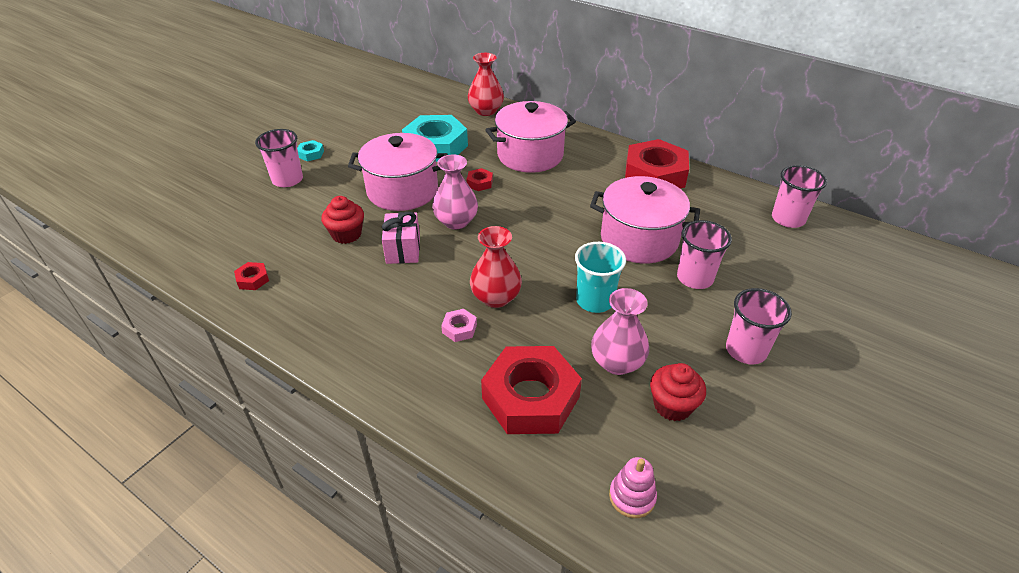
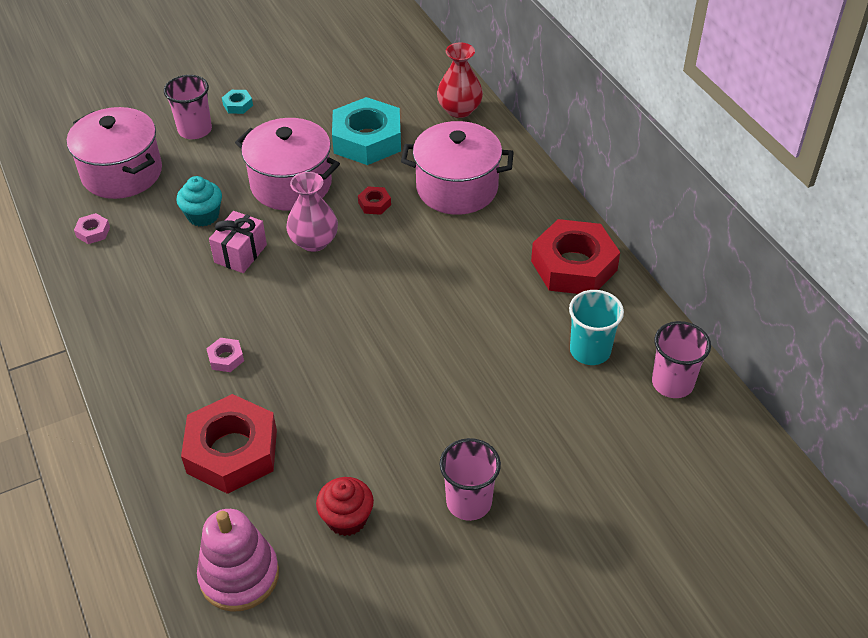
camera: 30 degrees right, 5 degrees up
(253, 279) = (93, 232): red nut -> pink nut
(346, 234) = (203, 216): red cupcake -> turquoise cupcake
(496, 297) = (283, 341): red vase -> none
(595, 301) = (371, 385): turquoise cup -> turquoise cup (590, 351)
(617, 362) = (335, 455): pink vase -> none
(632, 497) = (239, 575): pink stacking toy -> pink stacking toy, size x1.77
(639, 239) = (479, 338): pink pot -> pink pot (122, 173)
(695, 278) = (494, 405): pink cup -> none

